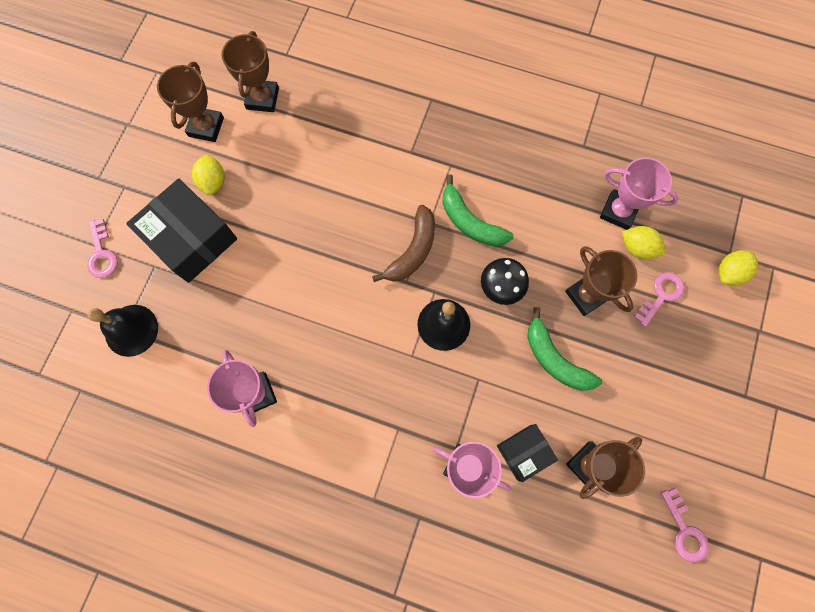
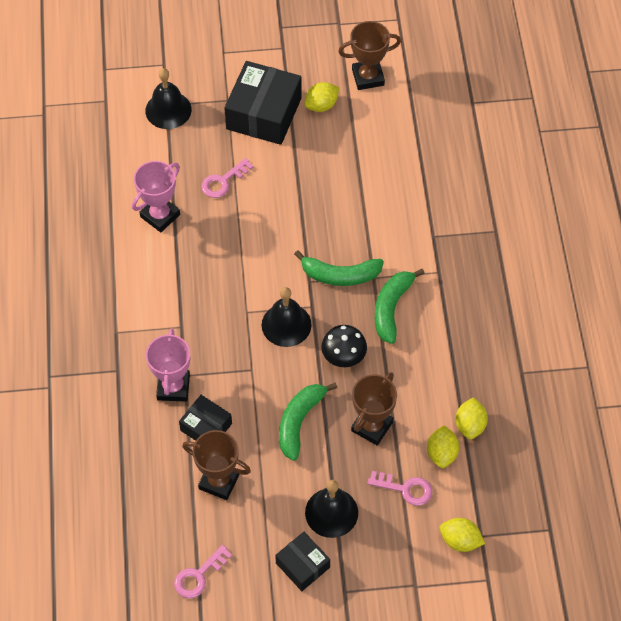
camera: 65 degrees right, 15 degrees down
(102, 254) = (219, 61): pink key -> pink key (223, 181)
(262, 98) = (418, 104): brown trophy -> none
(412, 251) = (340, 275): brown banana -> green banana
(618, 211) = (470, 425): pink trophy -> yellow lemon
(661, 372) = (331, 512): none -> black bell
(706, 423) = (302, 565): none -> black box

